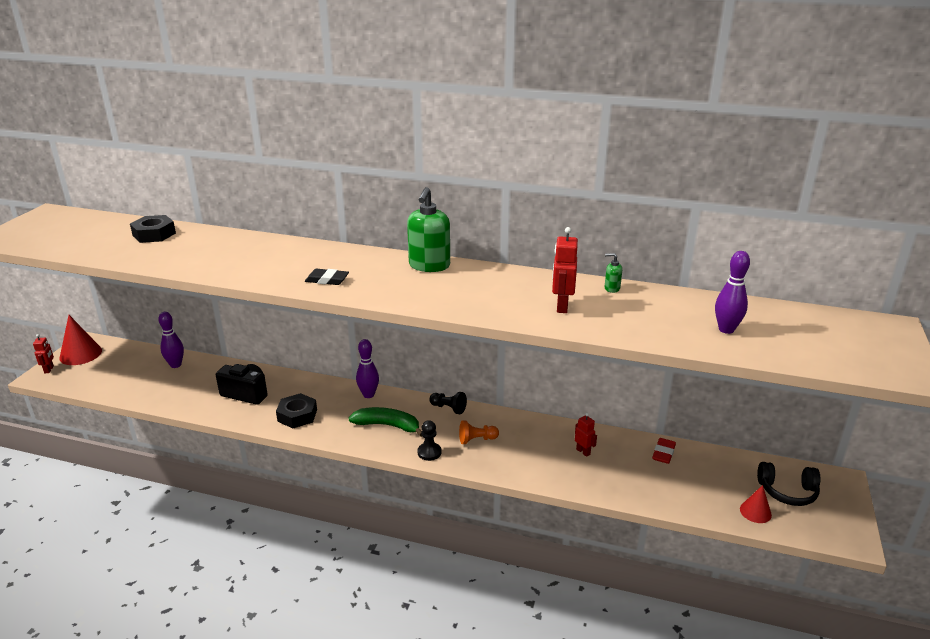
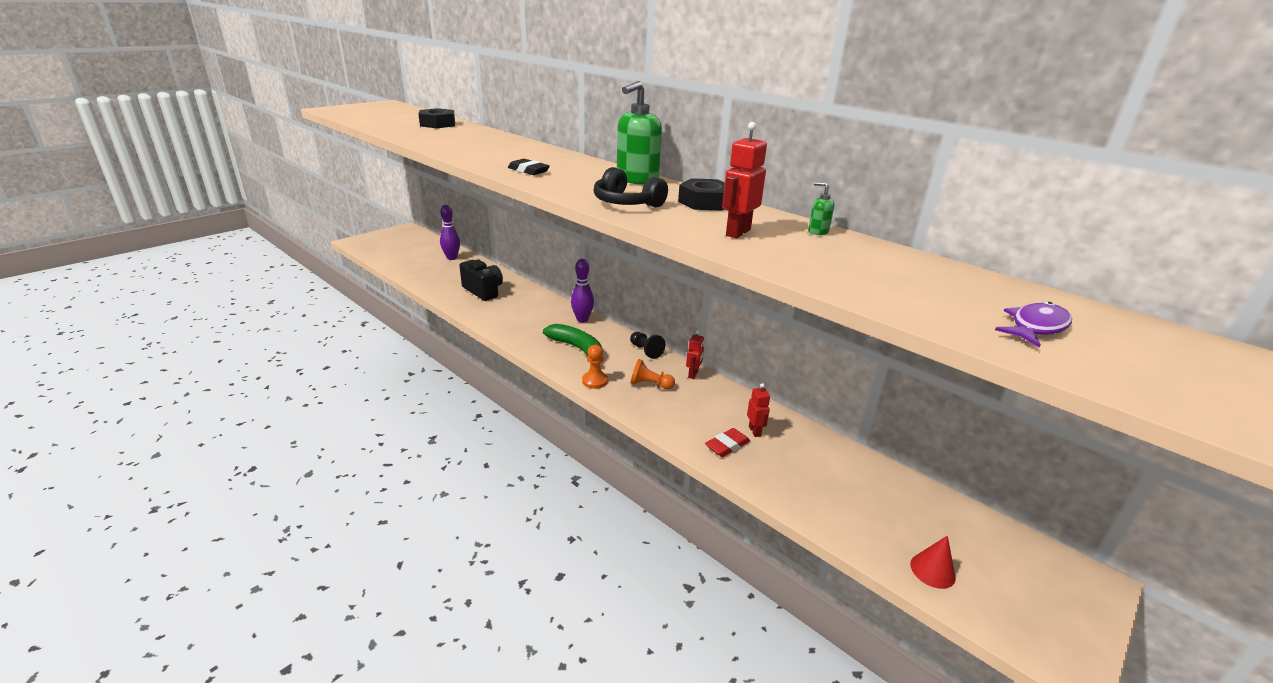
camera: 25 degrees right, 0 degrees up
(49, 369) = (365, 239): red robot -> red robot (693, 374)
(80, 354) = (395, 235): red cone -> none
(297, 415) = (508, 318): black nut -> black nut (705, 202)
(429, 452) = (595, 381): black pawn -> orange pawn
(663, 453) = (851, 464): red eraser -> red eraser (727, 445)
(726, 329) = (935, 296): purple bowling pin -> none
(787, 492) = (997, 564): black headphones -> black headphones (626, 203)
(793, 338) = (1036, 327): none -> purple fish

